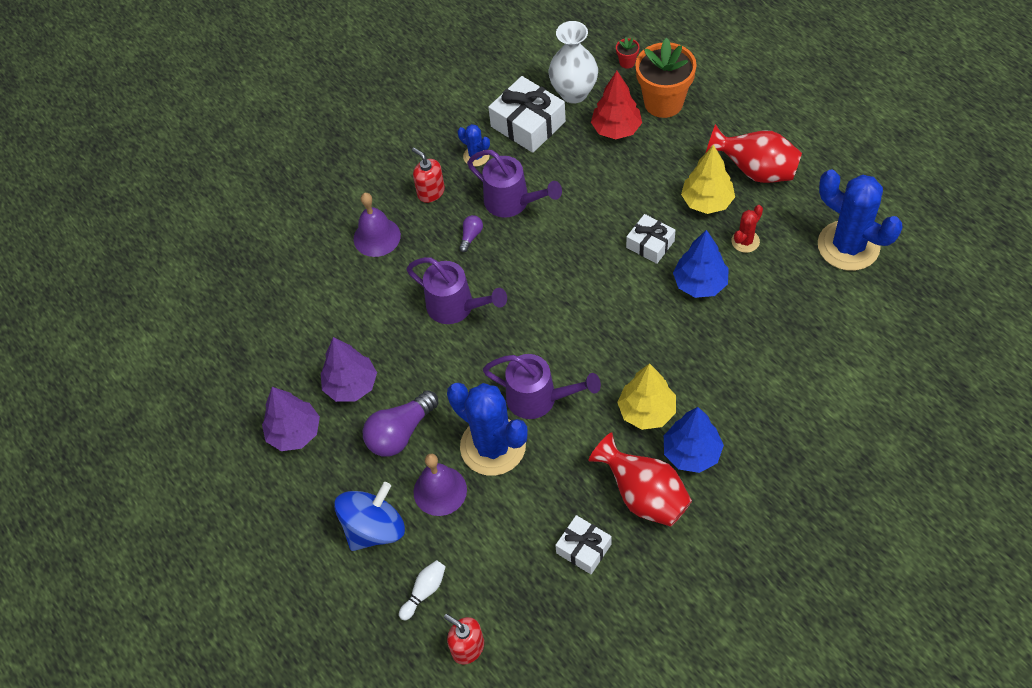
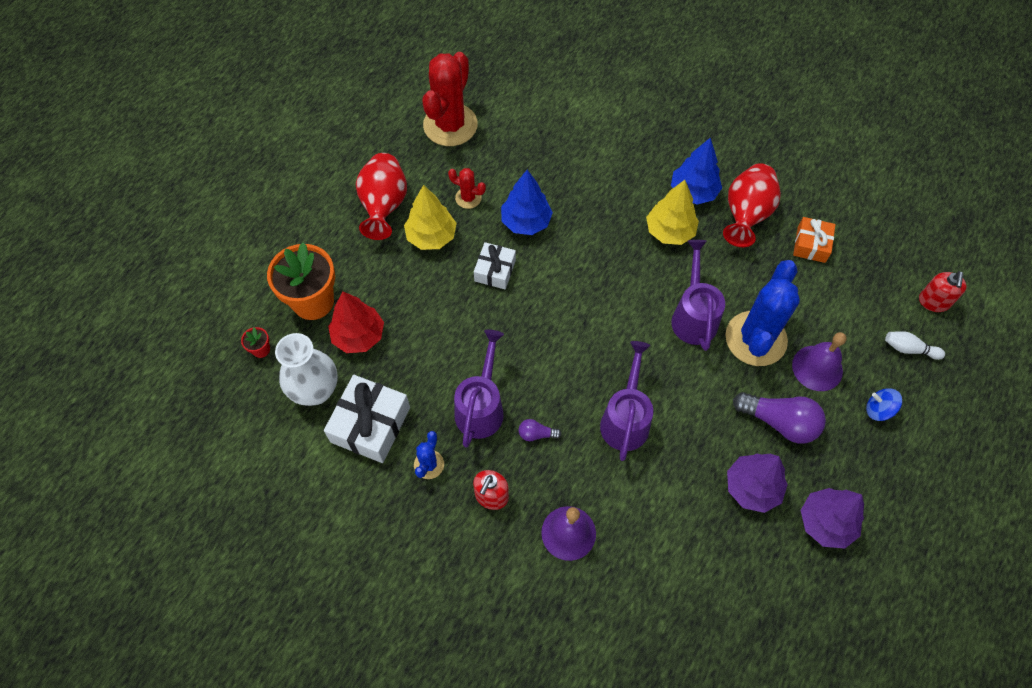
camera: 115 degrees left, 5 degrees up
(374, 528) = (878, 410): blue spinning top -> blue spinning top, size x0.52
(583, 548) = (811, 245): white gift -> orange gift
(848, 246) = (450, 125): blue cactus -> red cactus

